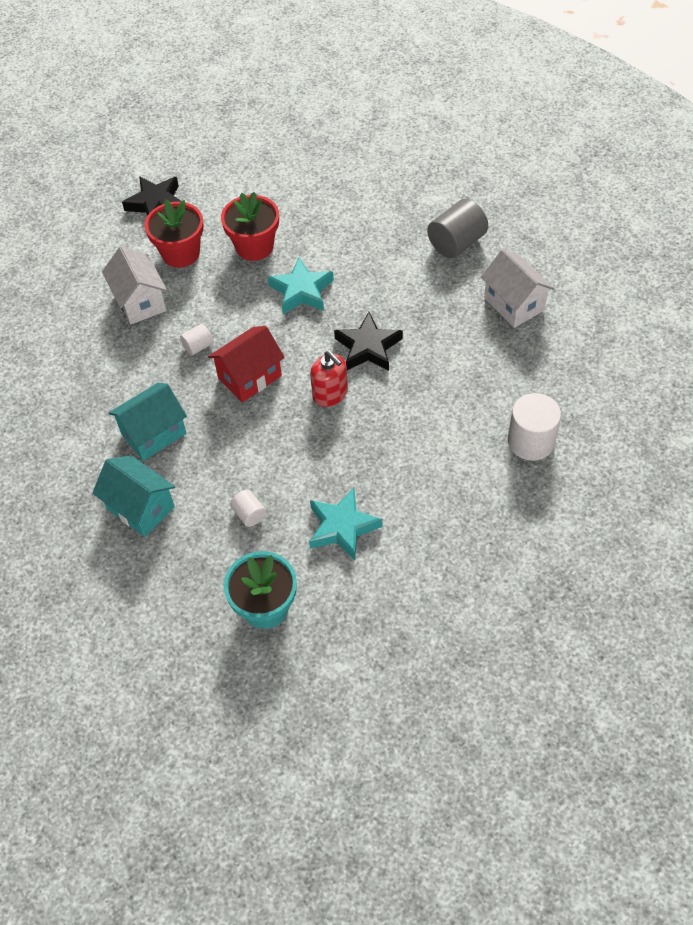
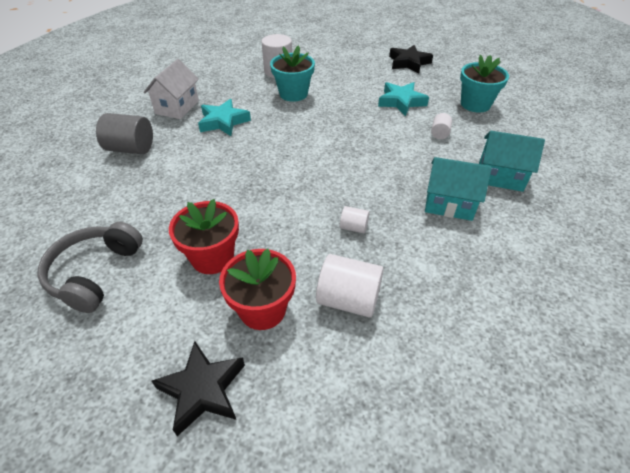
camera: 130 degrees left, 10 degrees down
(140, 301) = (348, 299): white house -> white cylinder
(140, 508) = (500, 177): turquoise house -> turquoise house turned 75 degrees counterclockwise
(249, 377) = (349, 184): red house -> none
(301, 291) = (243, 200): turquoise star -> turquoise star (223, 122)
(302, 181) = (94, 273): none -> grey headphones
(330, 394) = (322, 143): red soap dispenser -> none
(368, 347) = (268, 145): black star -> black star (408, 63)
(456, 425) = (293, 94): none -> turquoise flower pot

